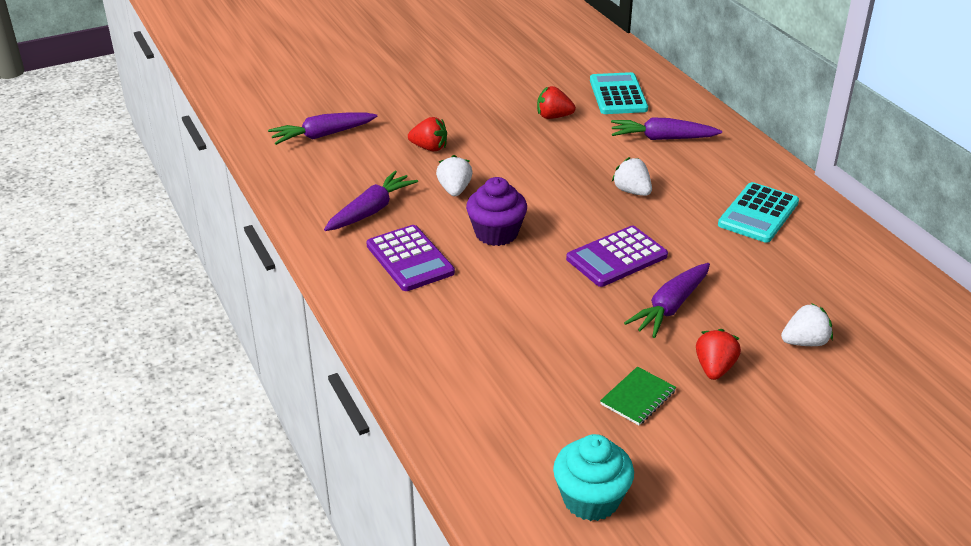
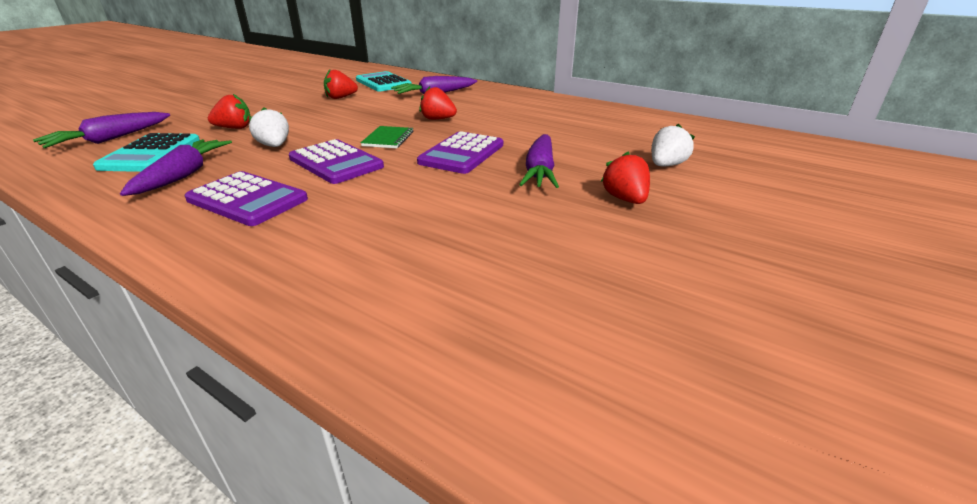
camera: 30 degrees left, 5 degrees down
(496, 233) = (335, 163): purple cupcake -> purple calculator
(591, 499) = (658, 366): turquoise cupcake -> none
(632, 191) = (437, 119): white strawberry -> red strawberry
(638, 398) = (588, 241): green notebook -> green notebook (388, 139)
(758, 213) = (542, 112): turquoise calculator -> turquoise calculator (151, 154)

